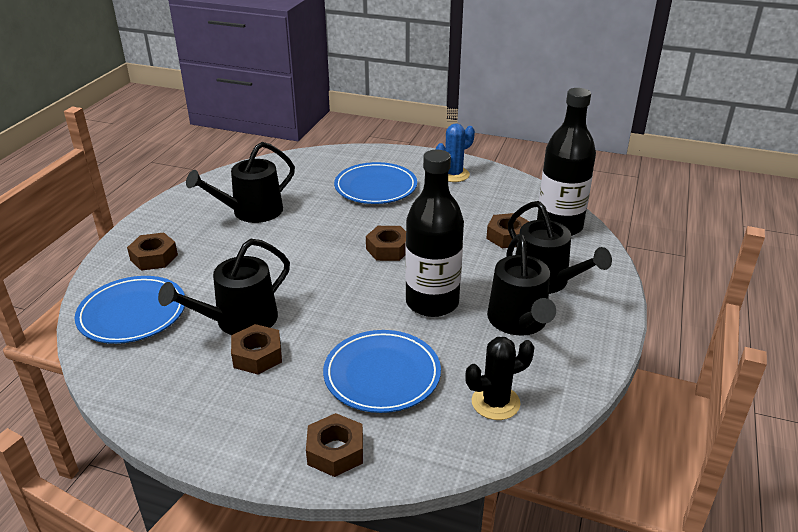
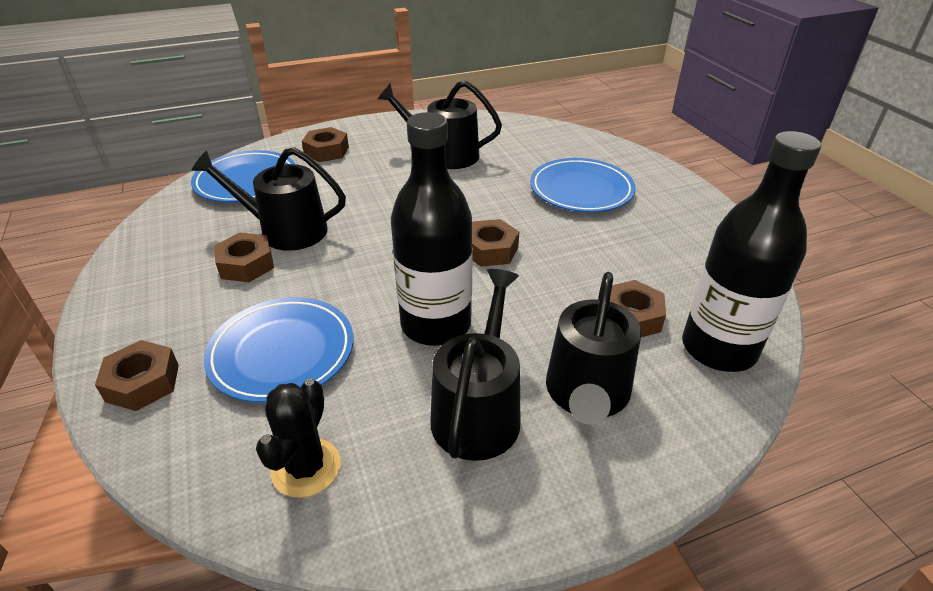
camera: 50 degrees right, 5 degrees up
(453, 174) = (685, 220): blue cactus -> none
(495, 402) = (306, 467): black cactus -> black cactus turned 75 degrees clockwise
(519, 321) = (478, 411): black watering can -> black watering can turned 150 degrees clockwise

